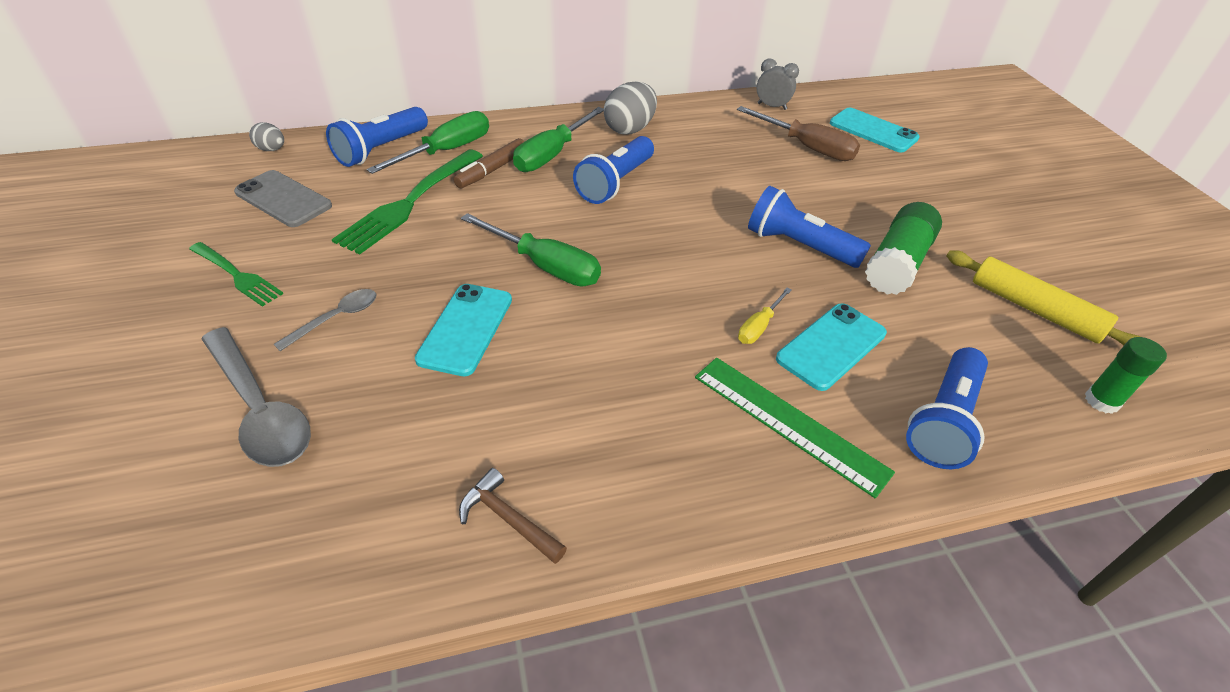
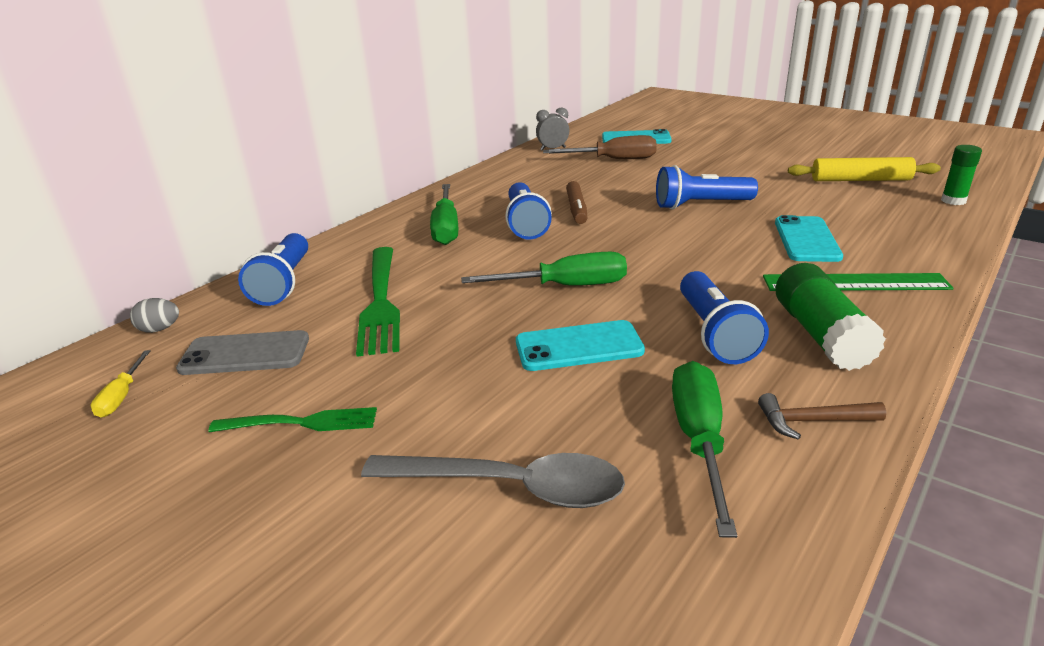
camera: 35 degrees left, 15 degrees down
(336, 318) = (460, 397): grey spoon -> none
(446, 151) = (350, 260): green screwdriver -> green screwdriver (699, 440)
(466, 329) = (579, 346): turquoise phone -> turquoise phone turned 75 degrees counterclockwise
(492, 170) = (414, 255): brown marker -> brown marker (576, 209)
(629, 129) = (478, 193): grey egg -> none
(759, 327) = (754, 250): yellow screwdriver -> yellow screwdriver (122, 396)
(897, 263) = (765, 190): green glue stick -> green glue stick (821, 335)
(943, 421) = (914, 242): blue flashlight -> blue flashlight (714, 333)

